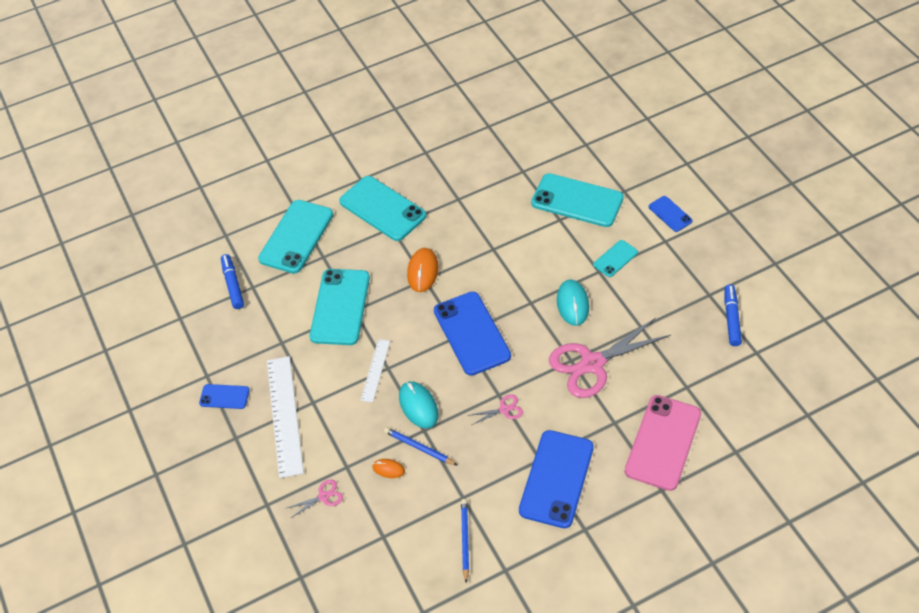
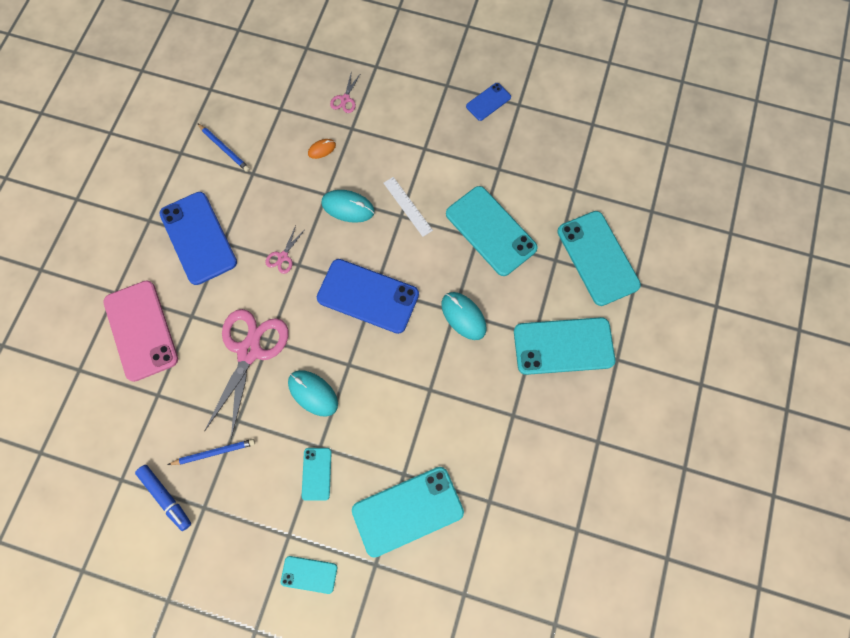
camera: 130 degrees right, 20 degrees up
(233, 285) = (590, 178): blue marker -> none
(285, 415) = (432, 124): white ruler -> none
(419, 447) = (316, 180): blue pencil -> blue pencil (214, 452)
(423, 271) = (463, 316): orange mouse -> turquoise mouse
(670, 214) = (309, 574): blue phone -> turquoise phone

